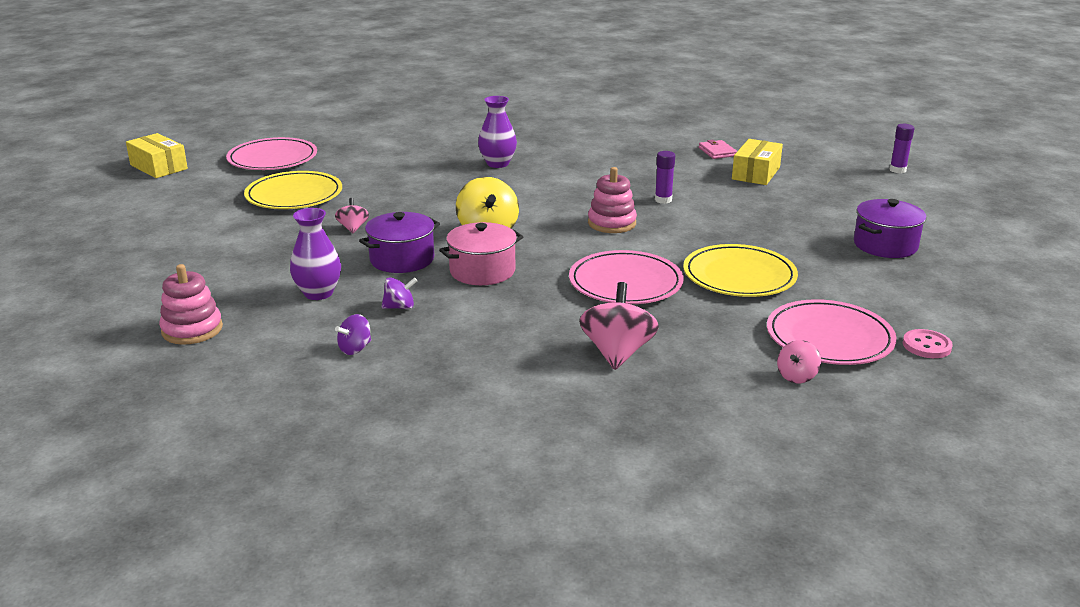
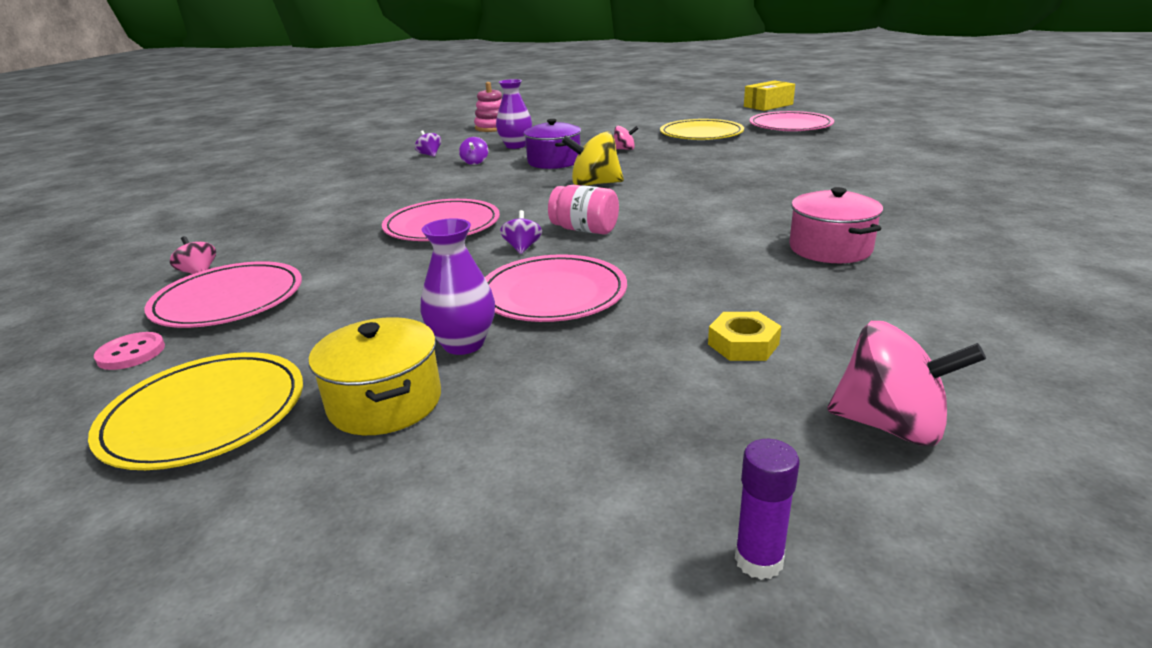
camera: 105 degrees right, 0 degrees up
(482, 271) = (512, 182): pink pot -> pink pot (830, 248)
(497, 164) = (782, 190): purple vase -> purple vase (463, 344)
(612, 223) = (584, 230): pink stacking toy -> pink jar
(617, 353) = (331, 215): pink spinning top -> pink spinning top (890, 425)
(660, 241) = (522, 248): none -> purple spinning top
(663, 200) = (644, 261): purple glue stick -> none
(717, 152) = (858, 325): pink wallet -> none
(731, 221) = (553, 294): none -> pink plate
(739, 276) = (403, 276): yellow plate -> yellow plate (205, 415)
(755, 173) = (743, 344): yellow box -> yellow nut
(885, 245) = (385, 402): purple pot -> yellow pot

